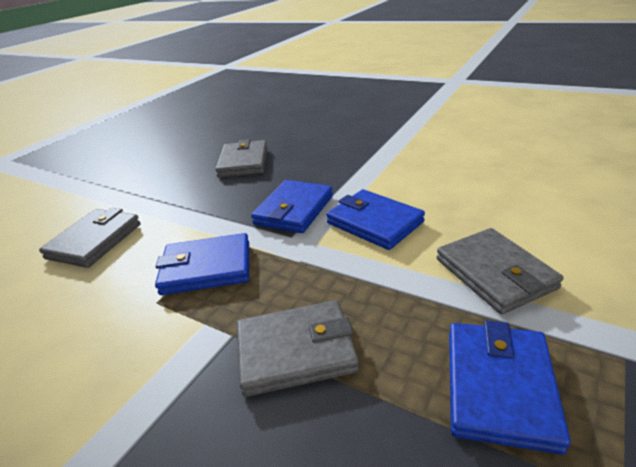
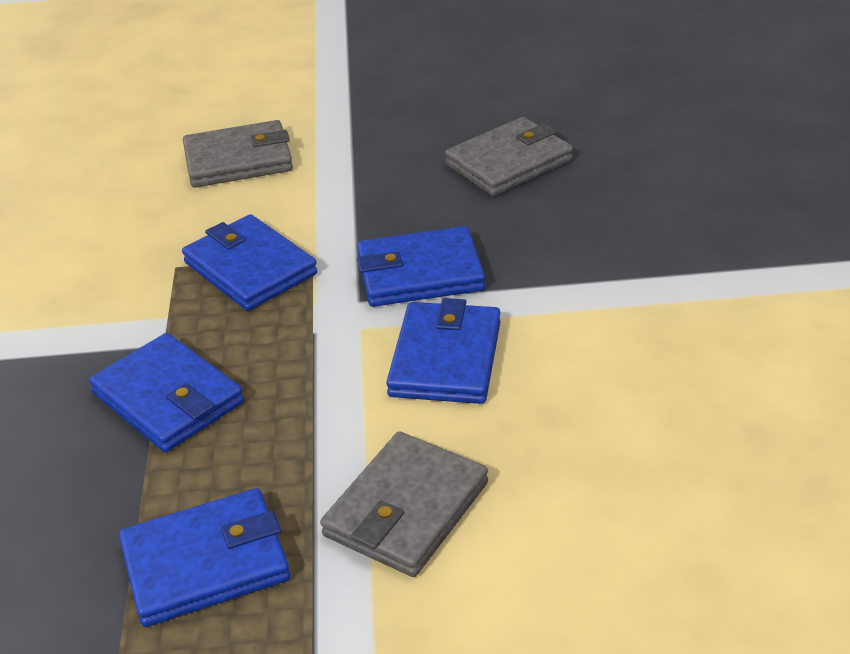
camera: 55 degrees right, 5 degrees up
(296, 351) = (168, 398): grey wallet -> blue wallet

